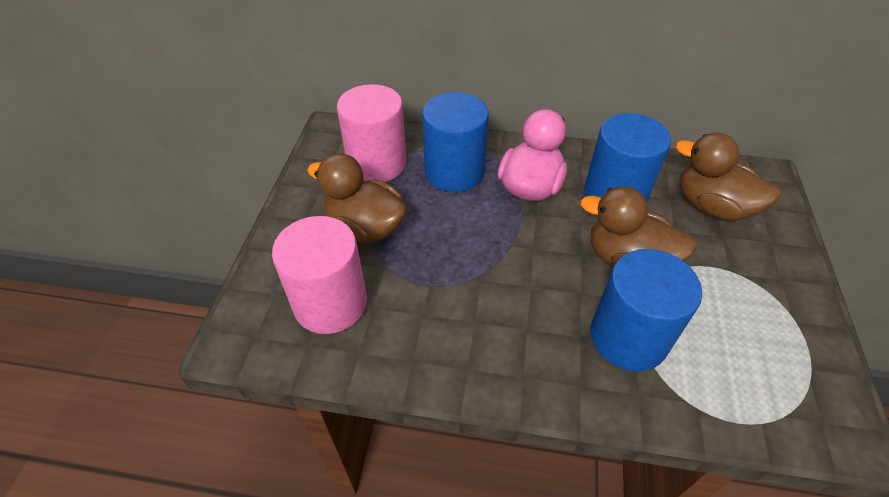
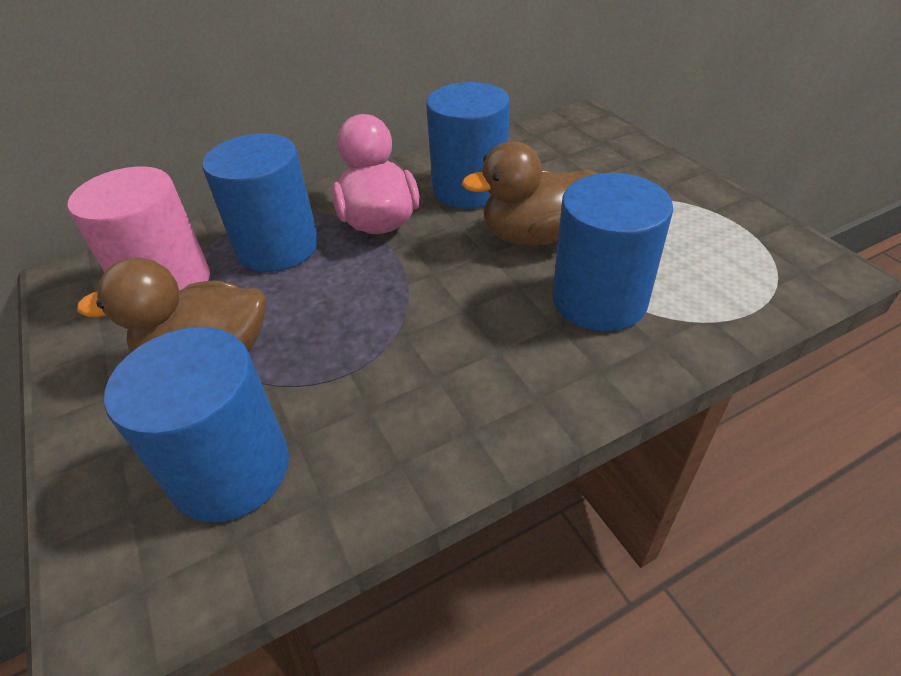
camera: 35 degrees left, 5 degrees down
(330, 303) = (230, 469): pink cylinder -> blue cylinder
(712, 207) = (563, 159): brown duck -> none

